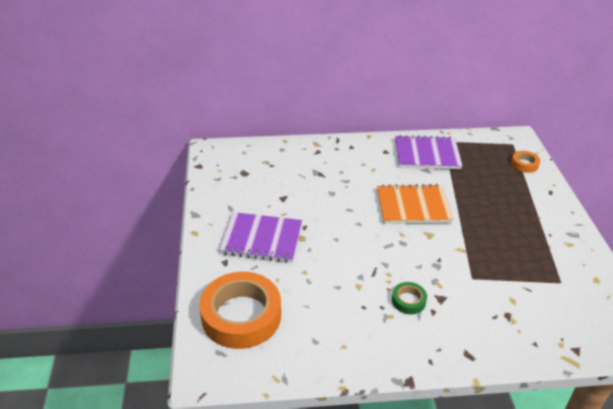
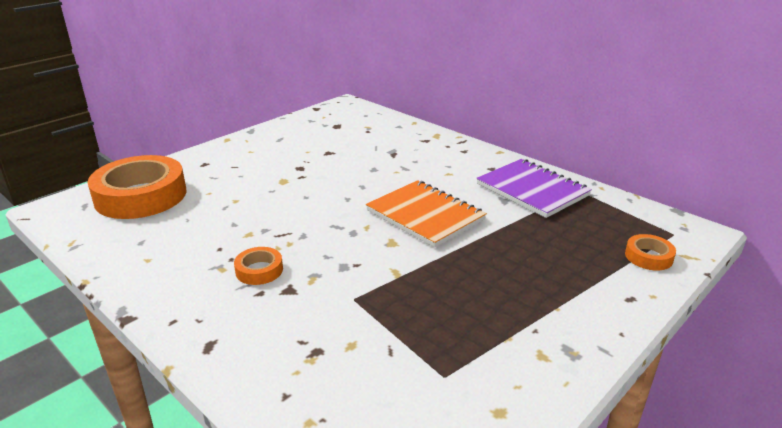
camera: 50 degrees right, 10 degrees down
(262, 239) = (256, 165): purple notebook -> none
(408, 301) = (259, 270): green tape -> orange tape

